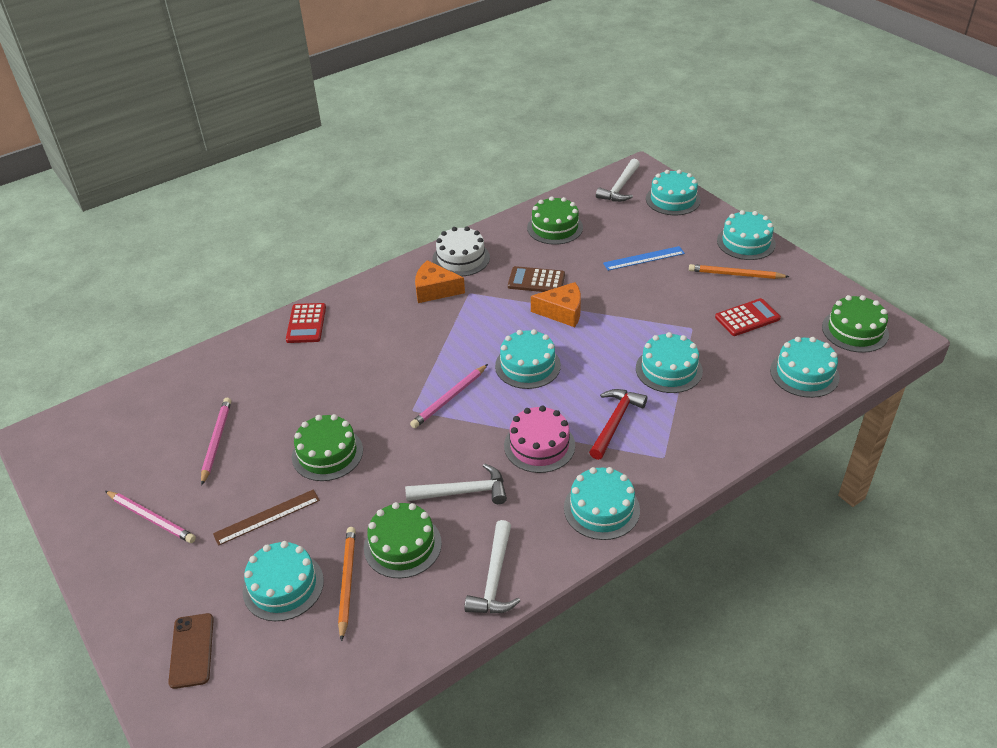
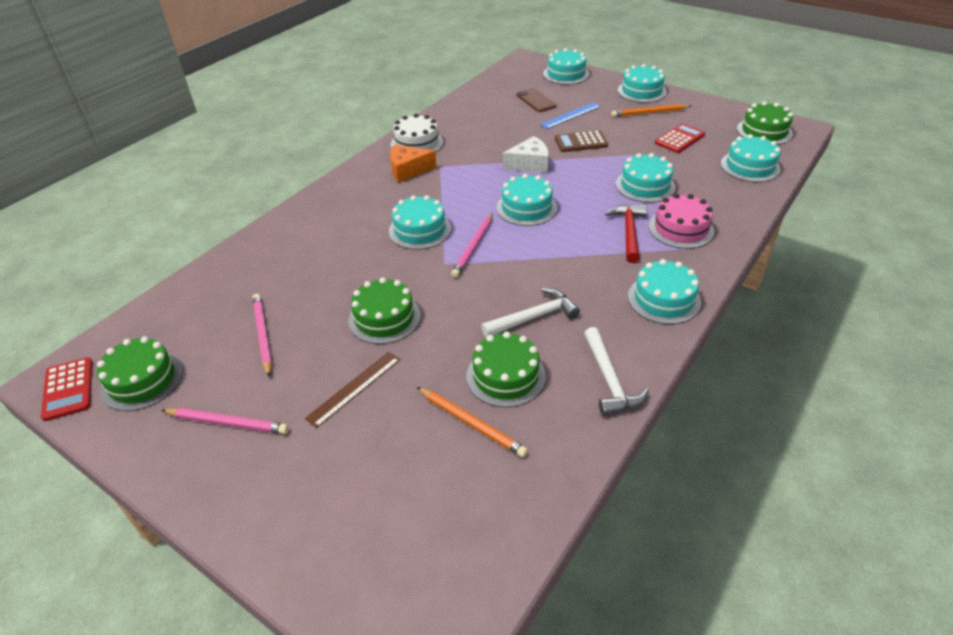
camera: 20 degrees left, 0 degrees up
(192, 650) = (342, 538): brown phone -> brown phone (536, 100)
(283, 586) = (407, 445): turquoise cake -> turquoise cake (420, 230)
(306, 323) = (301, 219): red calculator -> red calculator (68, 389)
(347, 582) = (471, 423): orange pencil -> orange pencil turned 150 degrees clockwise
(536, 281) = (493, 147): brown calculator -> brown calculator (581, 142)
(539, 445) = (577, 264): pink cake -> pink cake (681, 229)
(555, 227) = (483, 108): green cake -> green cake (142, 380)
(562, 312) = (530, 164): orange cheese -> white cheese
(620, 187) = (519, 73): white hammer -> none

